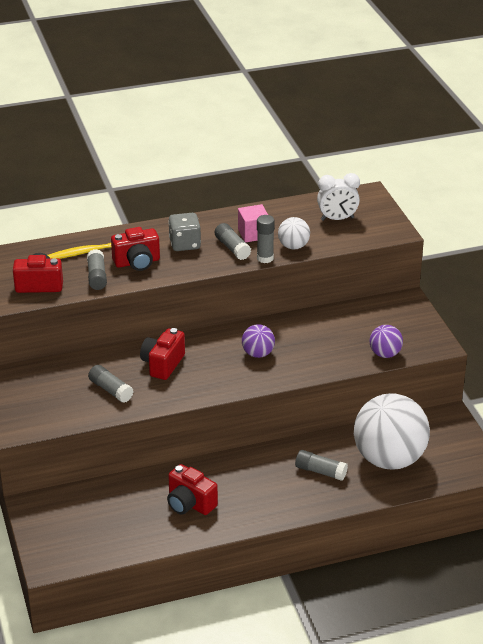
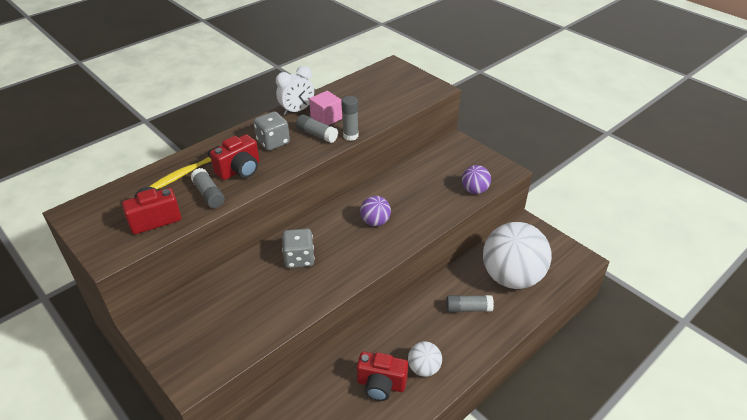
camera: 25 degrees left, 5 degrees up
(111, 390) = (265, 301): grey glue stick -> none
(163, 364) = (299, 258): red camera -> grey dice
(293, 246) = (366, 120): white ball -> white ball (424, 368)
(337, 219) = (384, 90): white clock -> white clock (297, 111)

